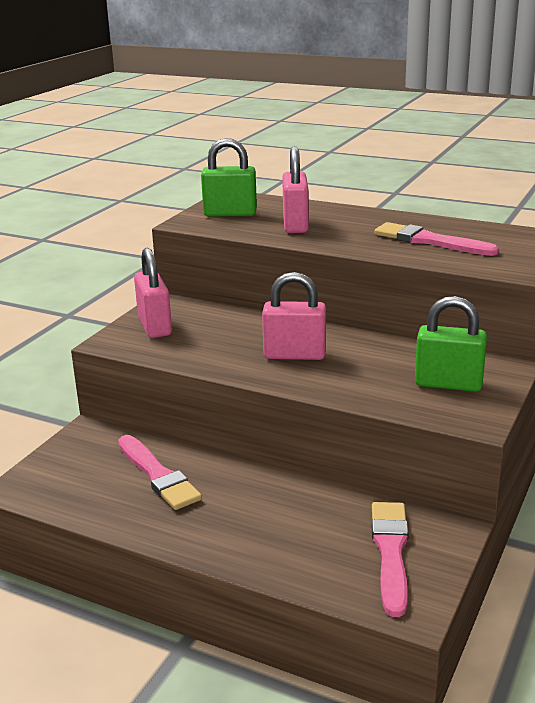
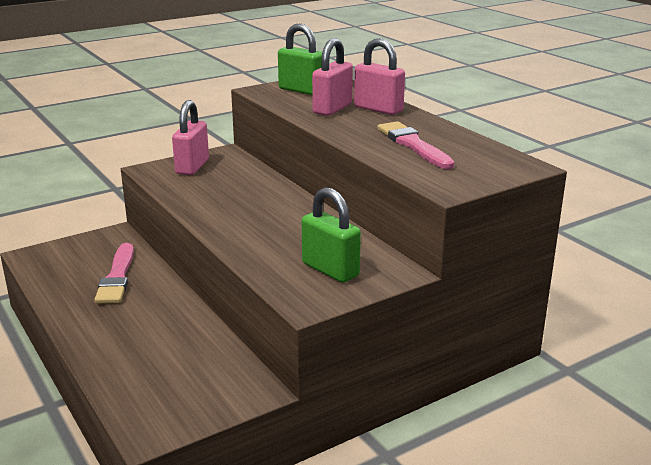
camera: 30 degrees right, 0 degrees up
(294, 355) = (253, 214): pink padlock -> pink padlock (378, 109)
(391, 552) = (190, 388): pink brush -> none

